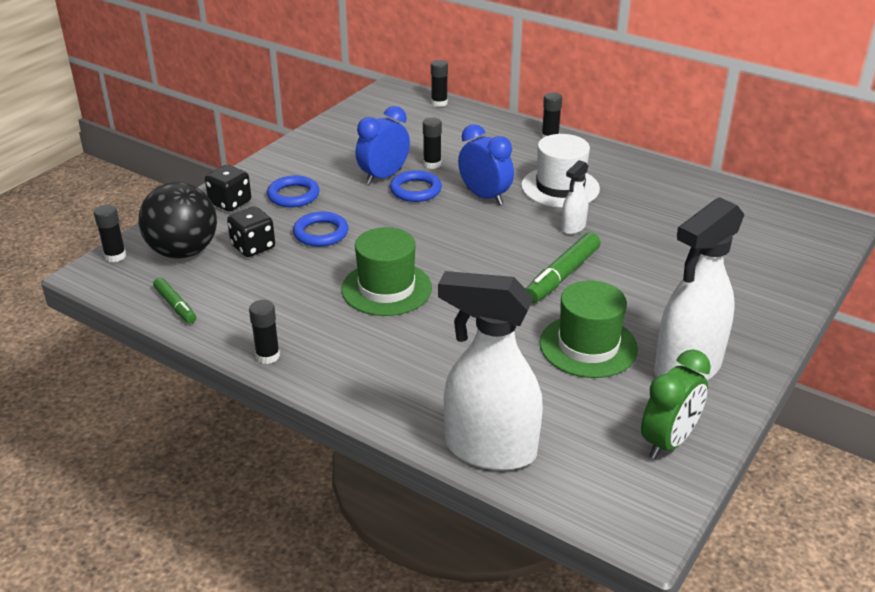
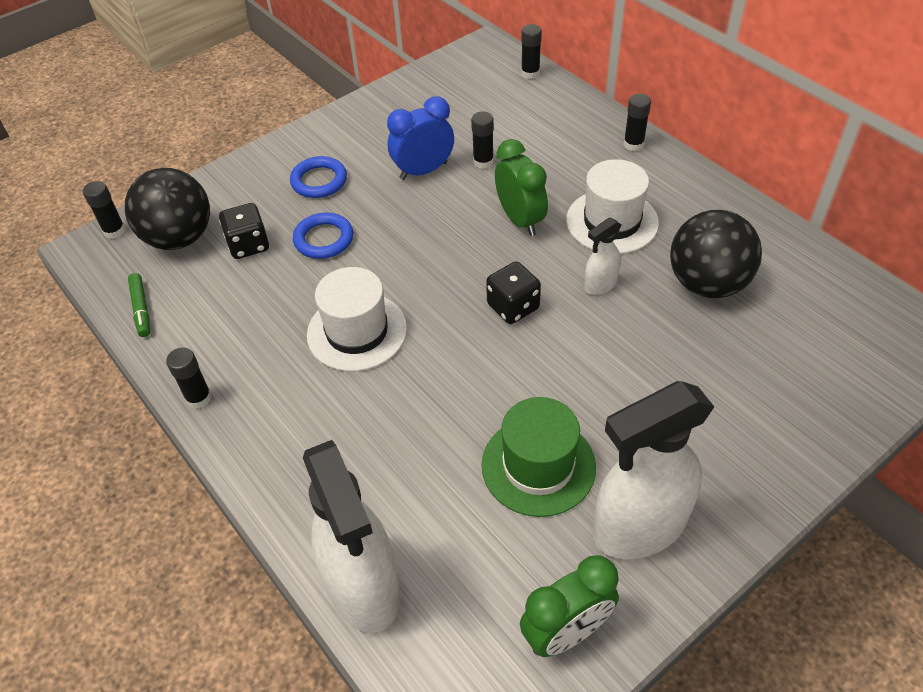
camera: 20 degrees right, 15 degrees up
(230, 203) = (252, 179): black dice -> black dice (513, 307)
(386, 288) = (357, 331): green hat -> white hat
(415, 190) = (449, 196): blue ring -> none
(484, 197) = (520, 220): blue clock -> green clock
(489, 449) = (364, 587): white spray bottle -> white spray bottle turned 150 degrees counterclockwise
(562, 276) = (555, 354): green marker -> none
(655, 214) = (707, 284): none -> black ball

